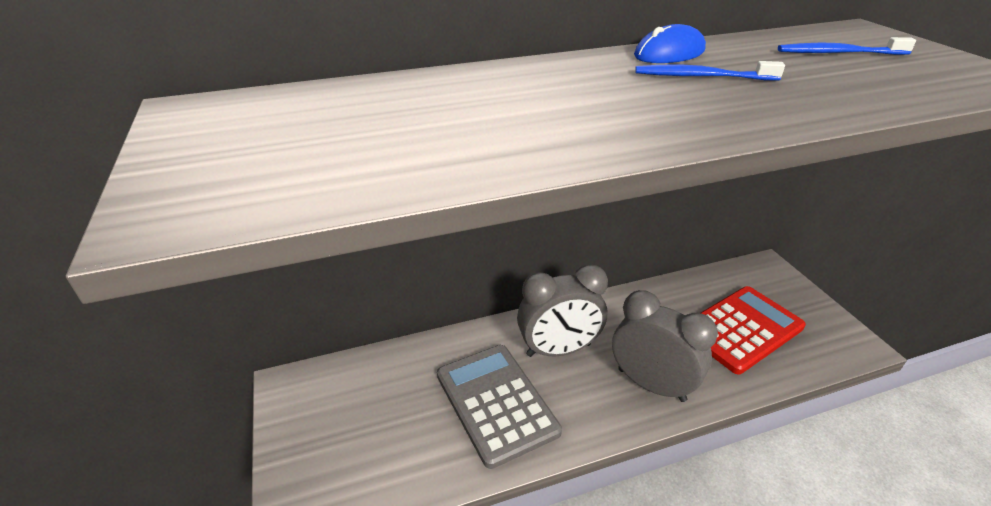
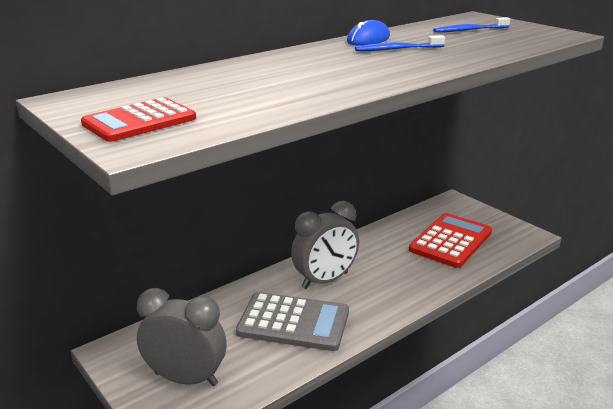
camera: 20 degrees left, 10 degrees down
(225, 166) = (139, 121): none -> red calculator
(496, 403) = (293, 322): grey calculator -> grey calculator turned 150 degrees clockwise
(651, 384) = (402, 286): grey clock -> grey clock (186, 378)

